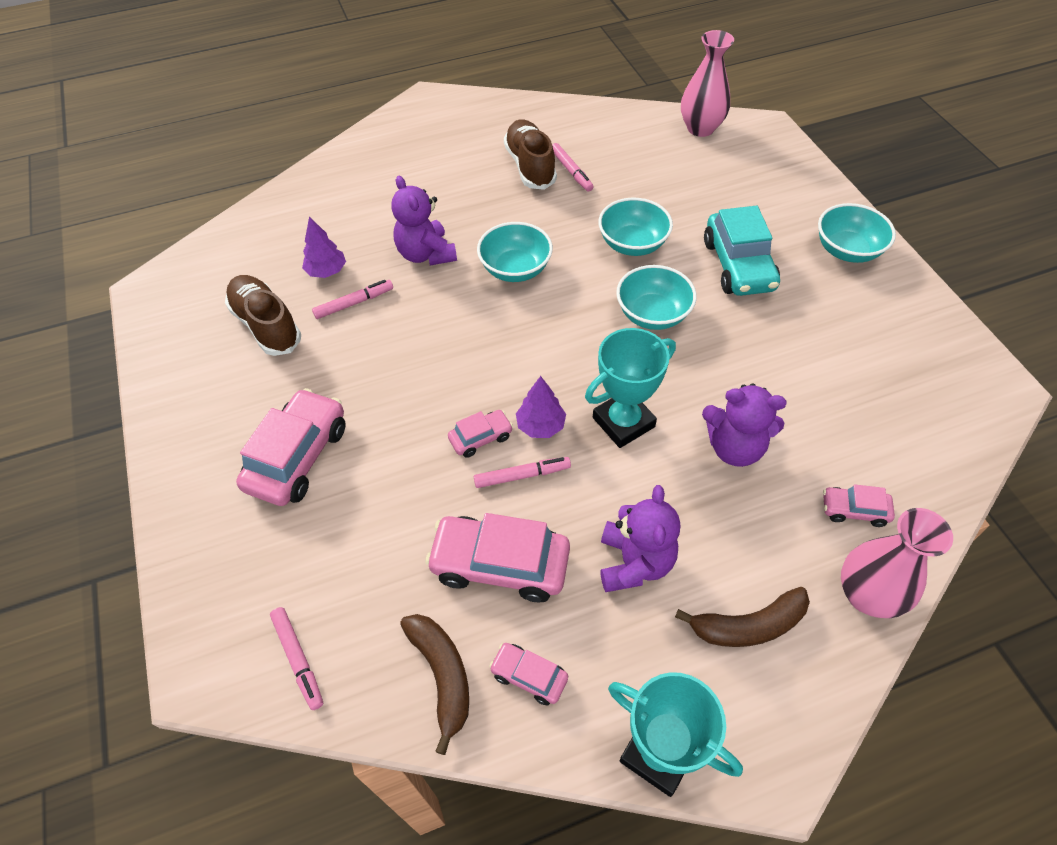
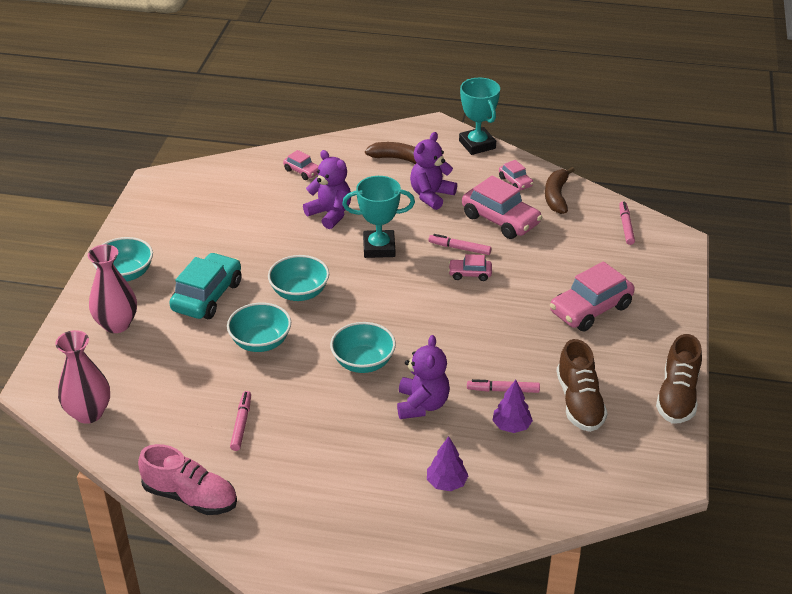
camera: 150 degrees left, 15 degrees down
(530, 166) = (270, 446): brown shoe -> brown shoe (677, 396)
(541, 426) = (429, 265): purple tree -> purple tree (446, 483)
(554, 112) = (190, 497): none -> pink shoe
(867, 595) = (335, 148): pink vase -> pink vase (117, 324)

